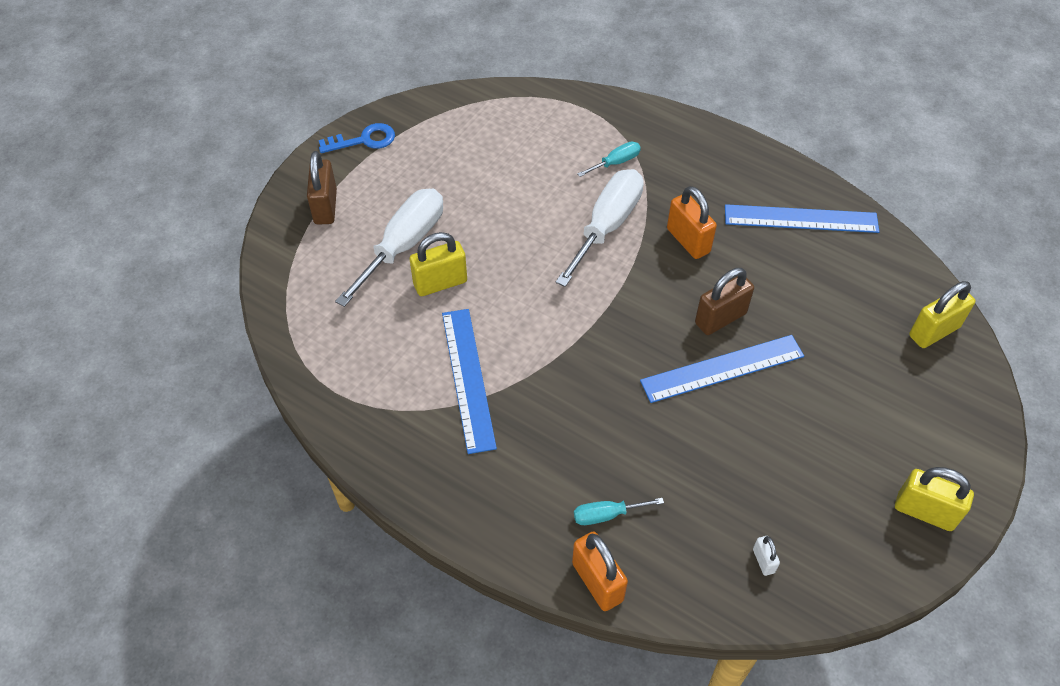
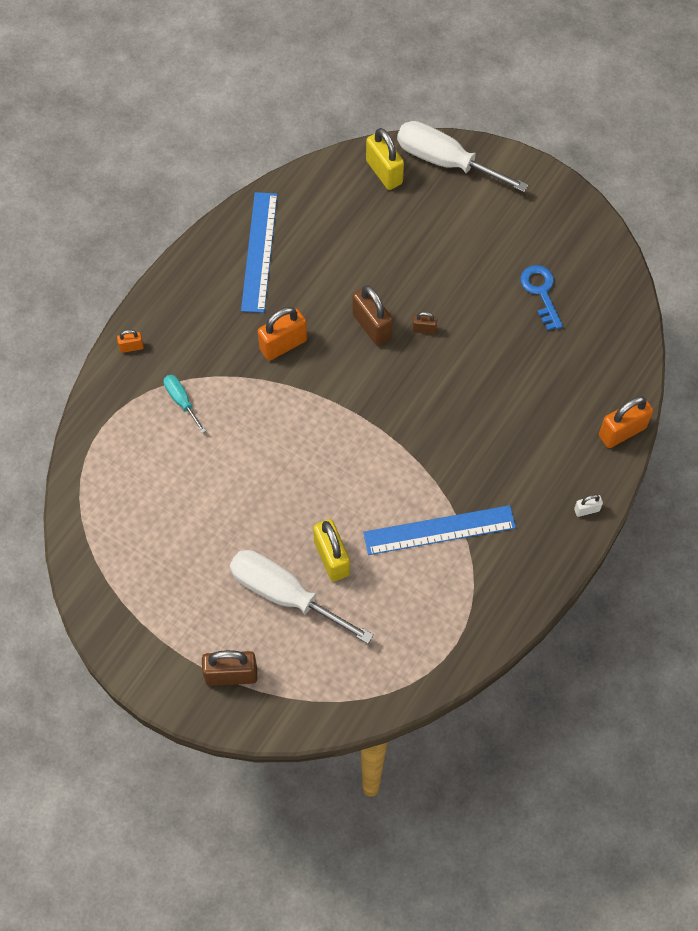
camera: 90 degrees left, 10 degrees up
(364, 140) = (136, 644): blue key -> blue key (541, 292)
(606, 515) = (565, 423): turquoise screwdriver -> none
(607, 226) = (263, 412): white screwdriver -> white screwdriver (445, 161)
(672, 124) = (131, 347): none -> orange padlock
(722, 368) = (424, 329): blue ruler -> brown padlock
(763, 561) = (596, 318): white padlock -> white padlock (586, 510)
(925, 511) = (549, 207): yellow padlock -> none

